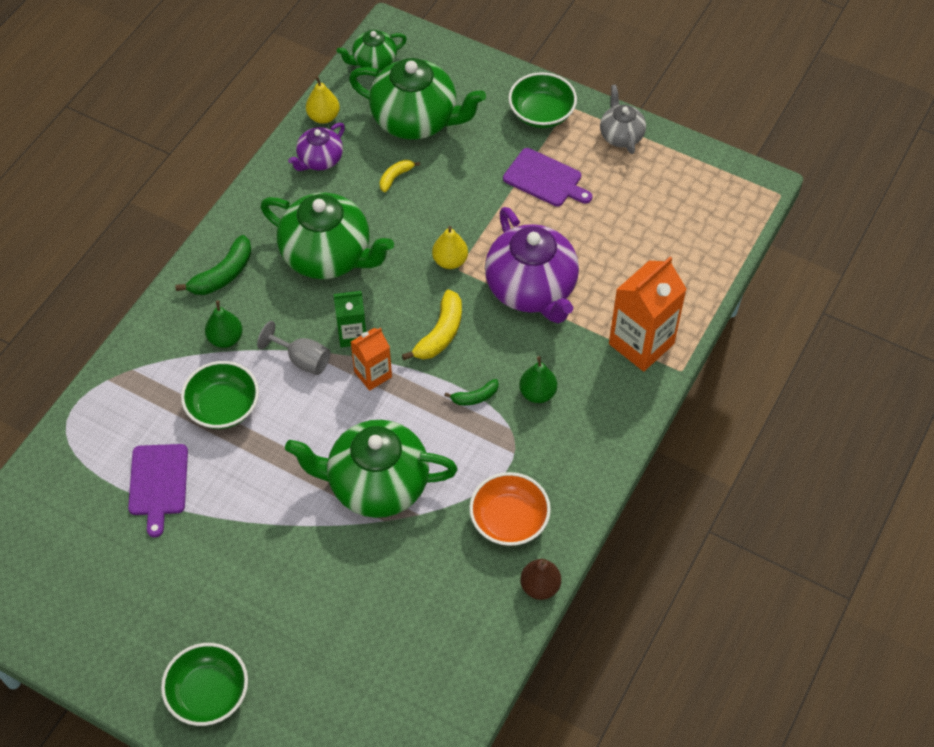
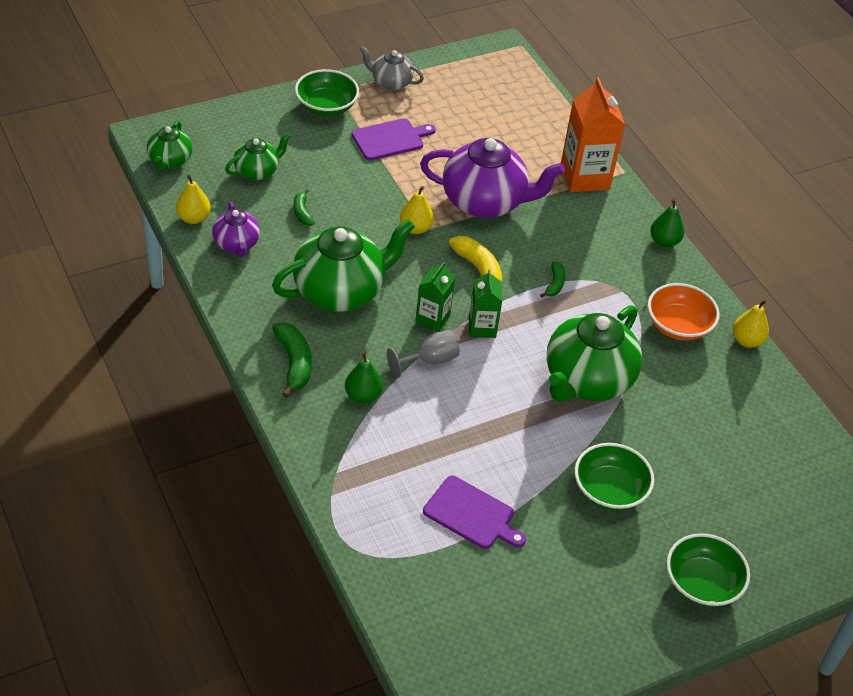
camera: 60 degrees left, 10 degrees down
(223, 407) = (431, 433): green bowl -> green bowl (609, 490)
(373, 374) = (482, 327): orange carton -> green carton
(395, 177) = (302, 213): yellow banana -> green banana
(416, 120) = (257, 171): green teapot -> green teapot, size x0.53
(537, 393) = (580, 250): green pear -> green pear (664, 241)
(540, 586) = (747, 341): brown pear -> yellow pear

